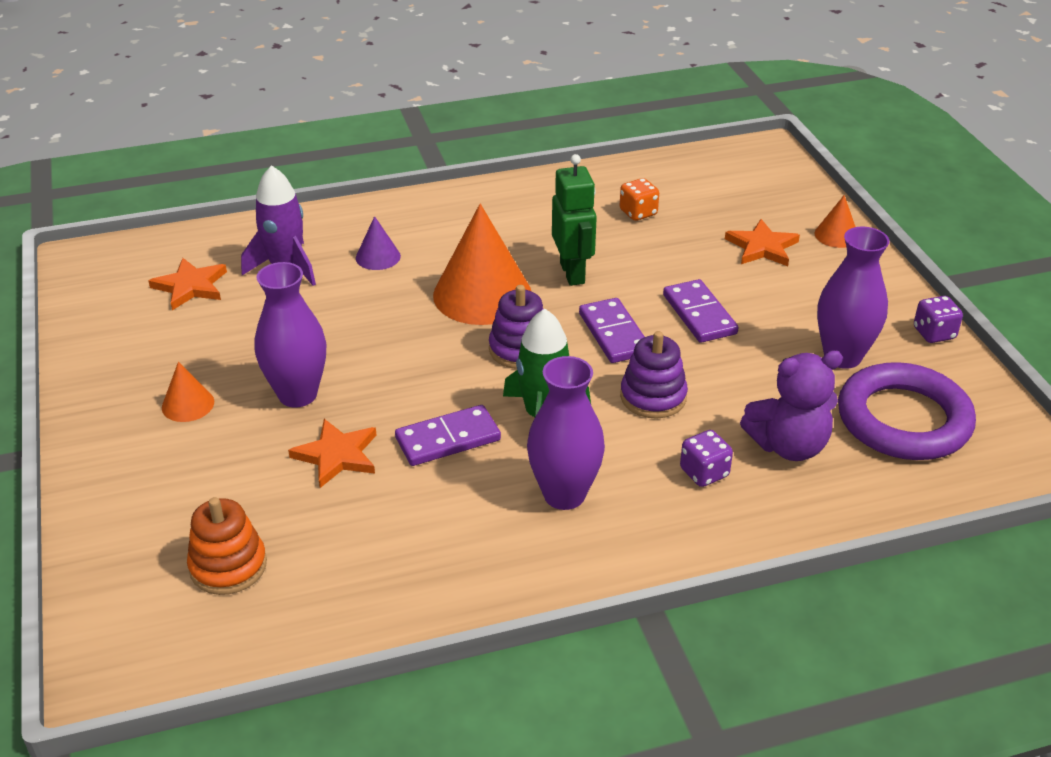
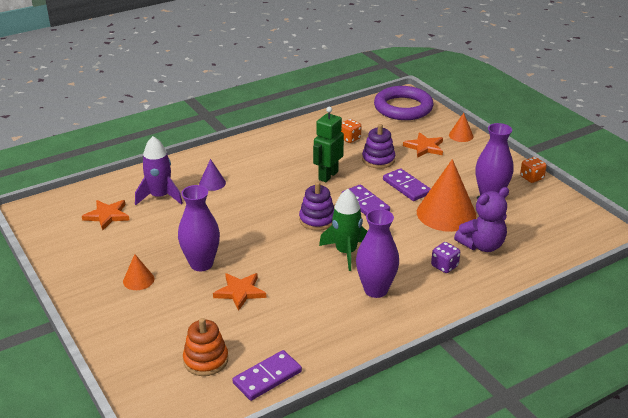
camera: 15 degrees left, 5 degrees down
(448, 439) = (299, 273): purple domino -> purple domino (267, 377)
(482, 294) = (282, 194): orange cone -> orange cone (446, 213)
(573, 273) = (328, 175): green robot -> green robot turned 120 degrees counterclockwise
(653, 397) = (400, 233): purple stacking toy -> purple stacking toy (378, 160)
(903, 420) = (534, 223): purple ring -> purple ring (403, 108)
(934, 333) = (531, 178): purple dice -> orange dice

